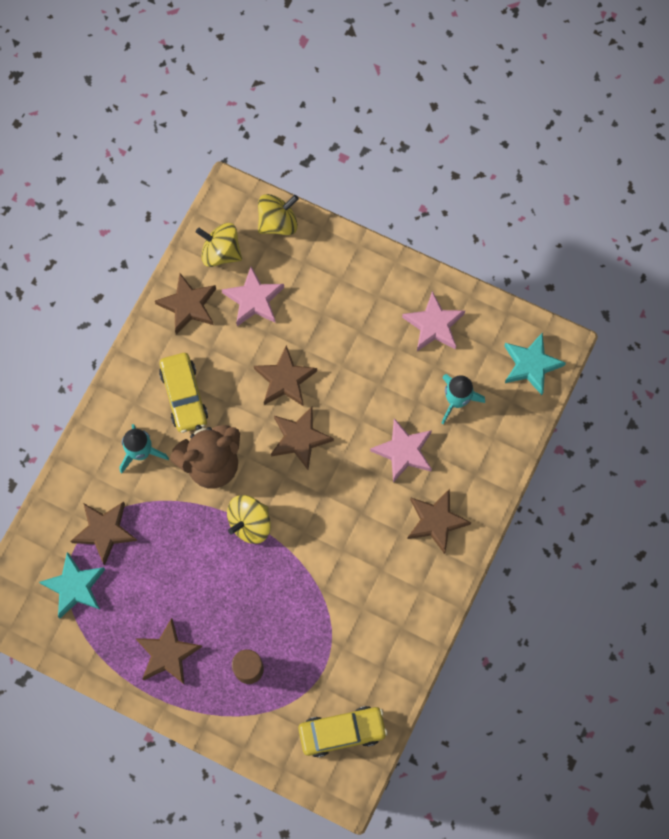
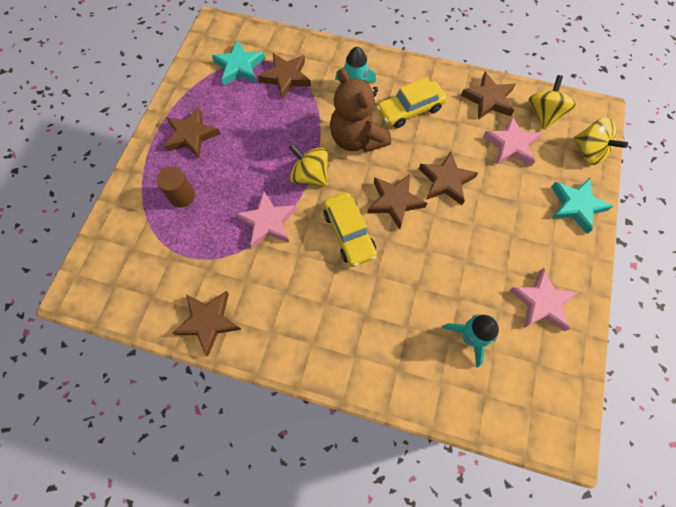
camera: 80 degrees right, 5 degrees down
(342, 732) = (128, 281): yellow car -> yellow car (349, 233)
(403, 451) = (404, 294): pink star -> pink star (268, 222)
(436, 521) = (340, 336): brown star -> brown star (208, 322)
(531, 365) = (532, 412): turquoise star -> turquoise star (576, 206)

